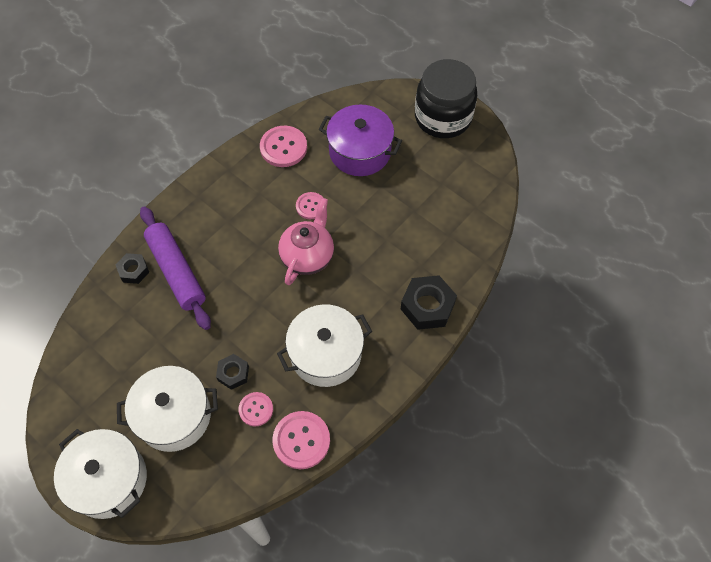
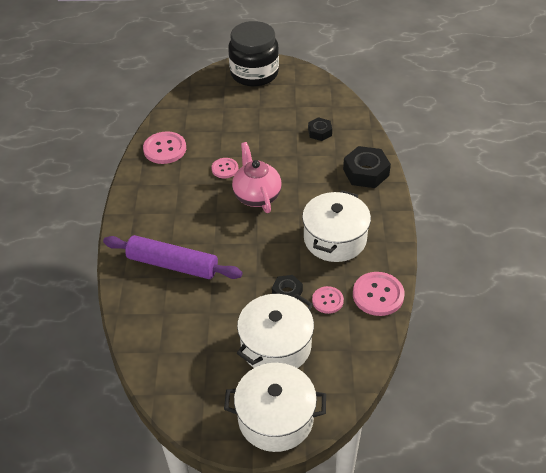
camera: 40 degrees left, 15 degrees down
(133, 271) = (138, 286): black nut -> black nut (319, 132)
(360, 151) = (222, 121): purple pot -> none

